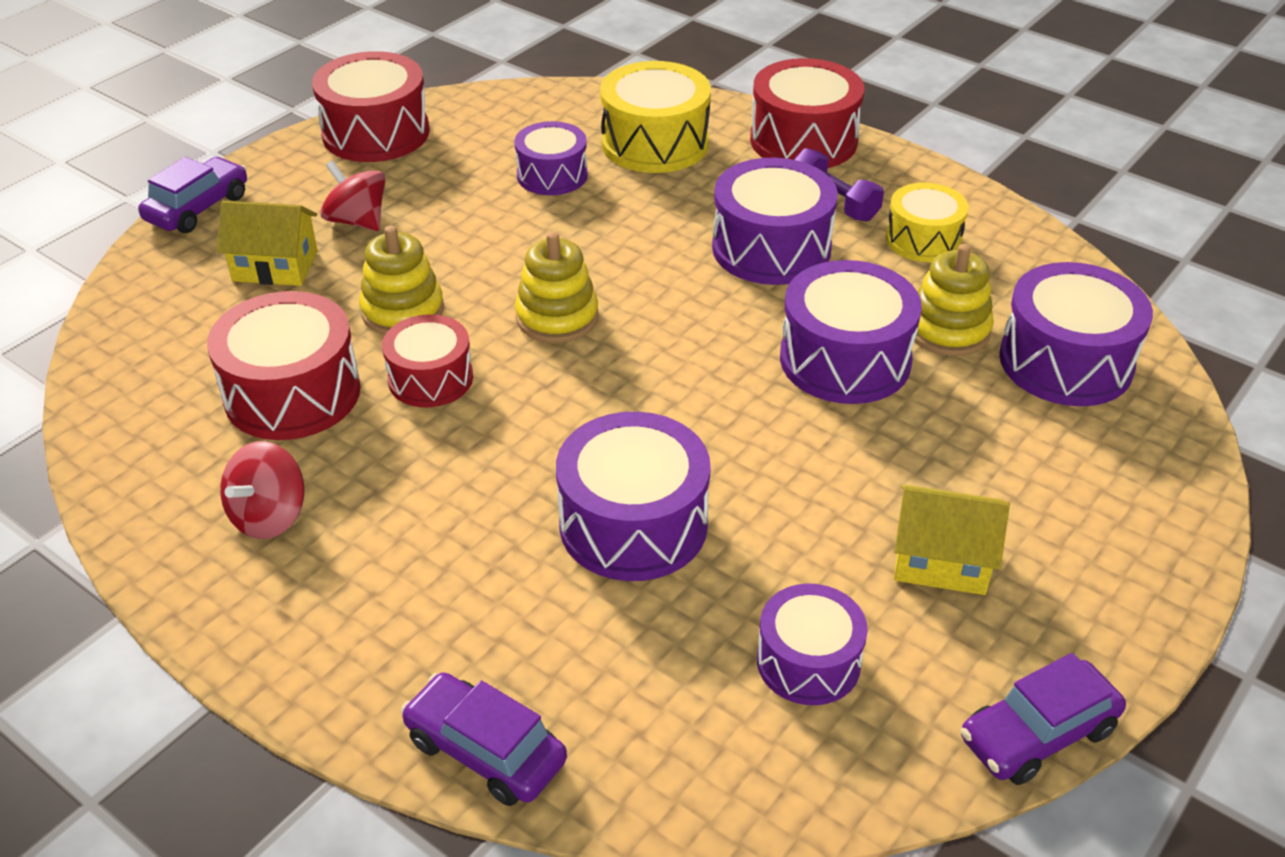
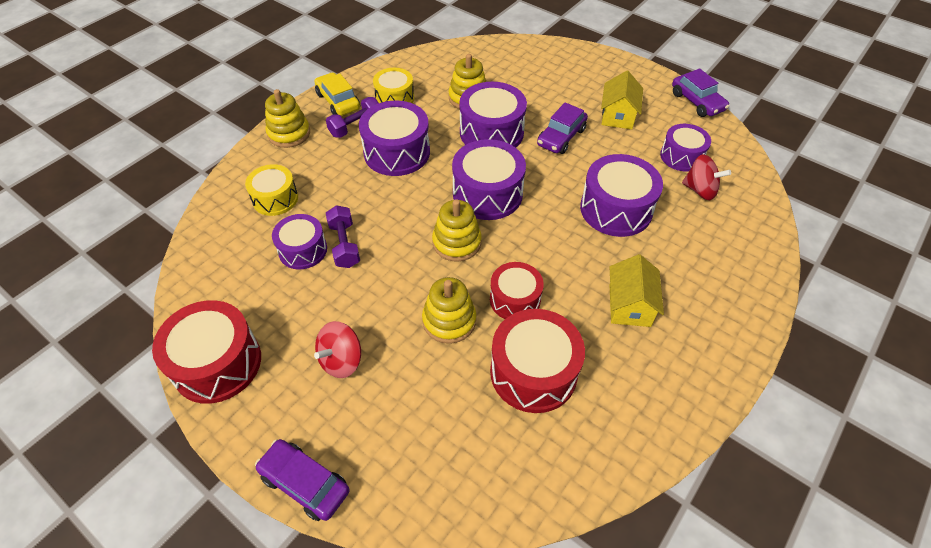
camera: 90 degrees left, 10 degrees up
(269, 516) = (640, 366): red spinning top -> red spinning top (700, 190)
(275, 266) = (393, 407): yellow house -> yellow house (629, 305)
(485, 751) = (760, 257): purple car -> purple car (561, 137)
(559, 209) = (344, 245): none -> purple dumbbell
(655, 143) = (275, 199): yellow drum -> yellow drum, size x0.64
(803, 140) = (289, 134): red drum -> yellow stacking toy
(898, 180) = (338, 101): none -> yellow car
(1065, 362) = (490, 67): purple drum -> purple drum (487, 193)

